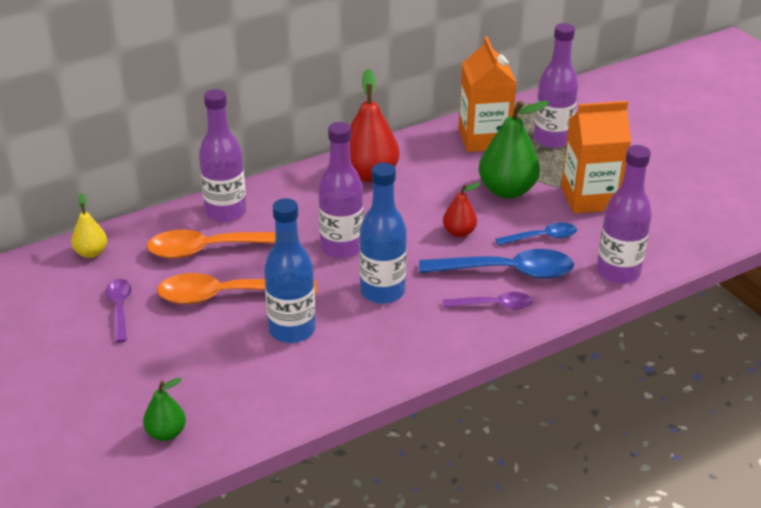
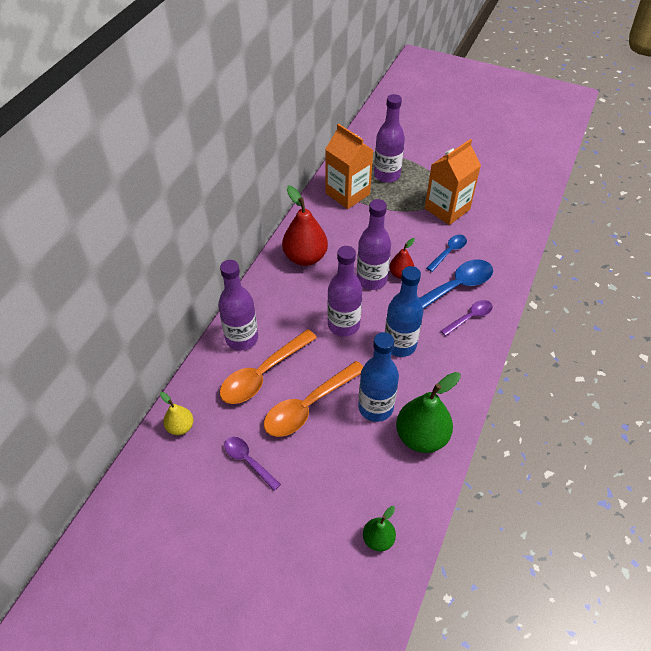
camera: 35 degrees left, 15 degrees up
(507, 190) = (398, 227): green pear -> green pear (421, 436)
(618, 272) = (510, 255): purple bottle -> purple bottle (371, 280)

